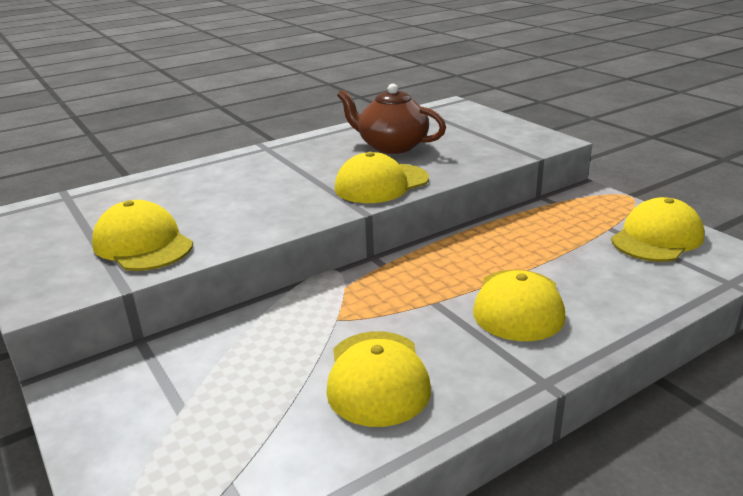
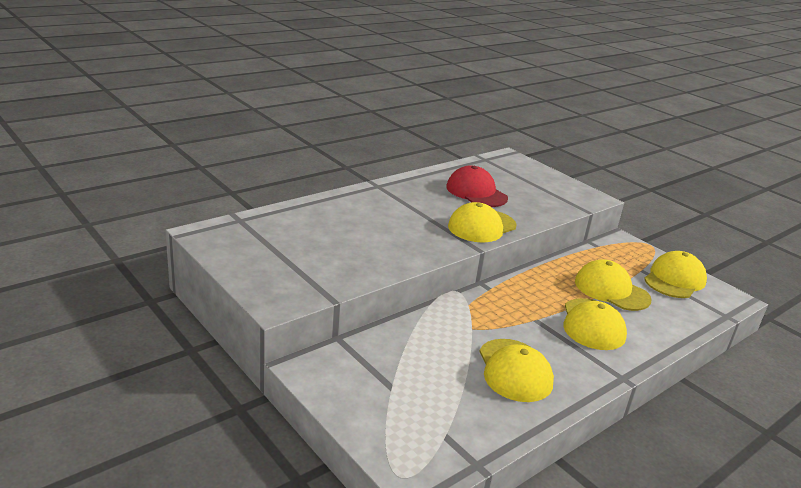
camera: 10 degrees left, 0 degrees up
(143, 244) = (326, 265): yellow cap -> yellow cap (611, 290)
(391, 146) = (476, 192): brown teapot -> red cap

